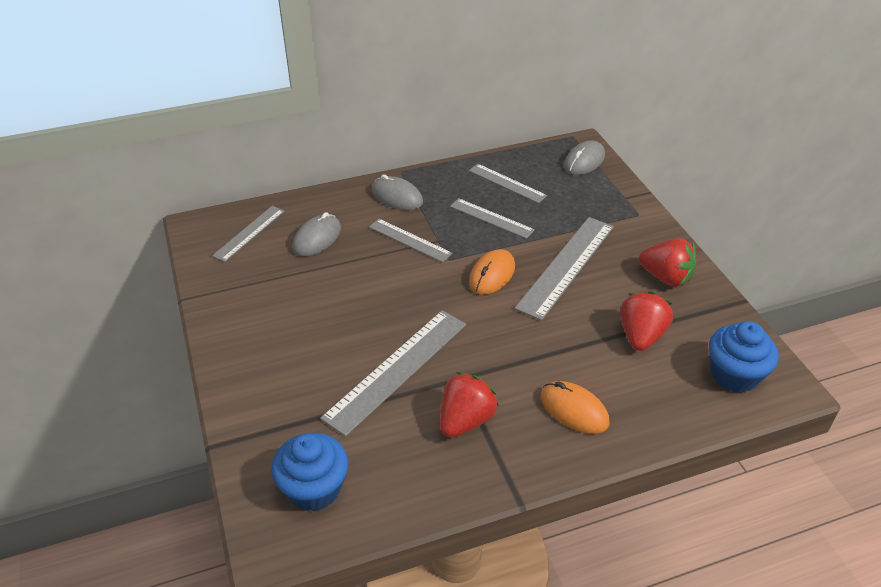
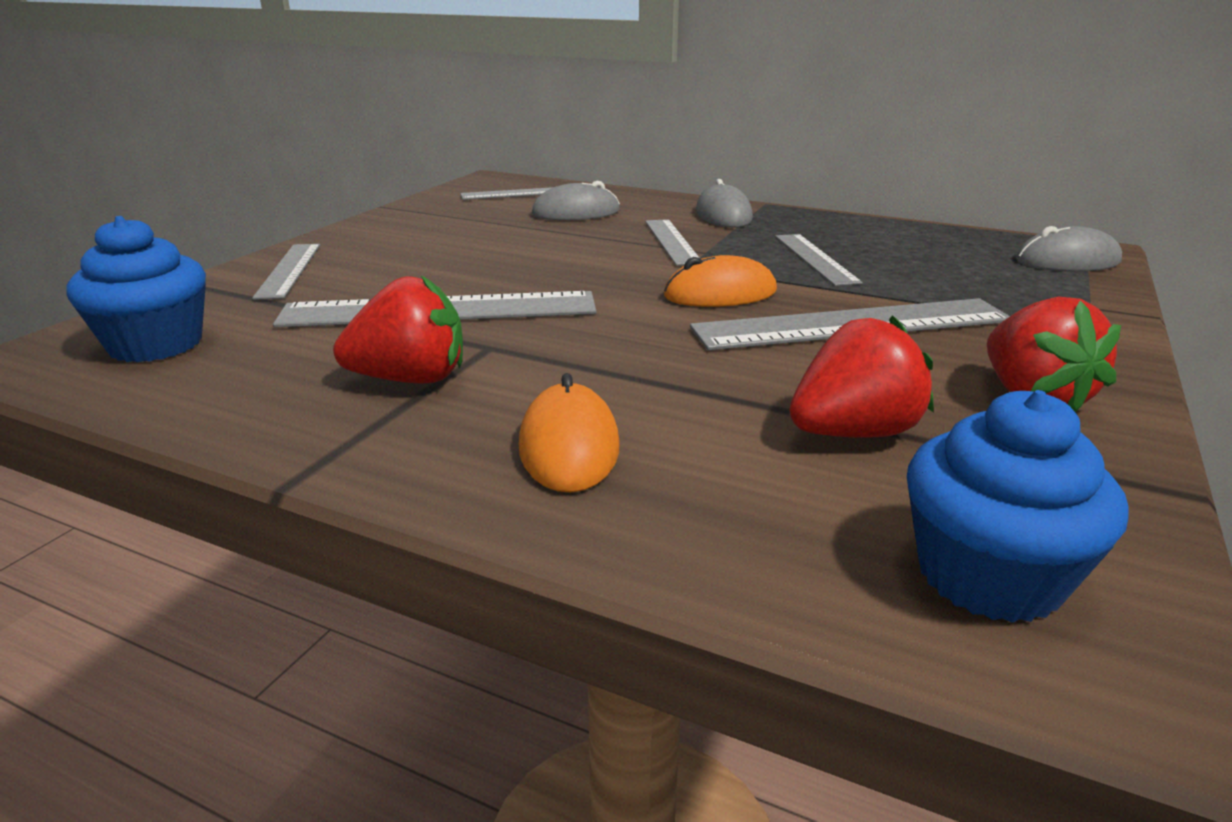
camera: 45 degrees right, 15 degrees down
(507, 183) = (895, 244): grey ruler -> grey ruler (289, 270)

